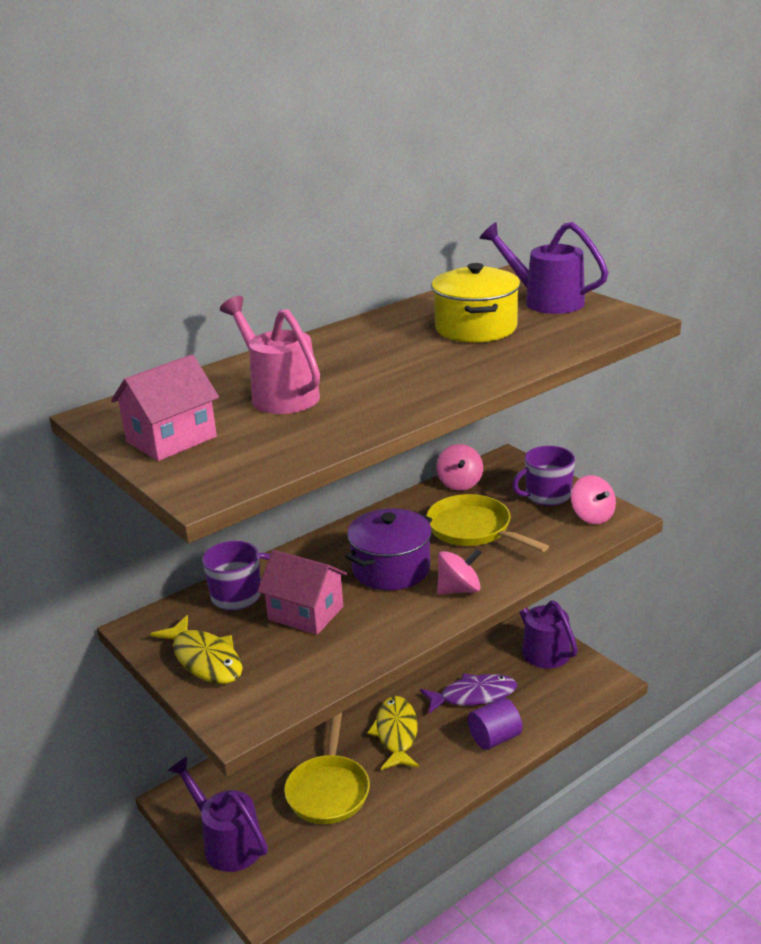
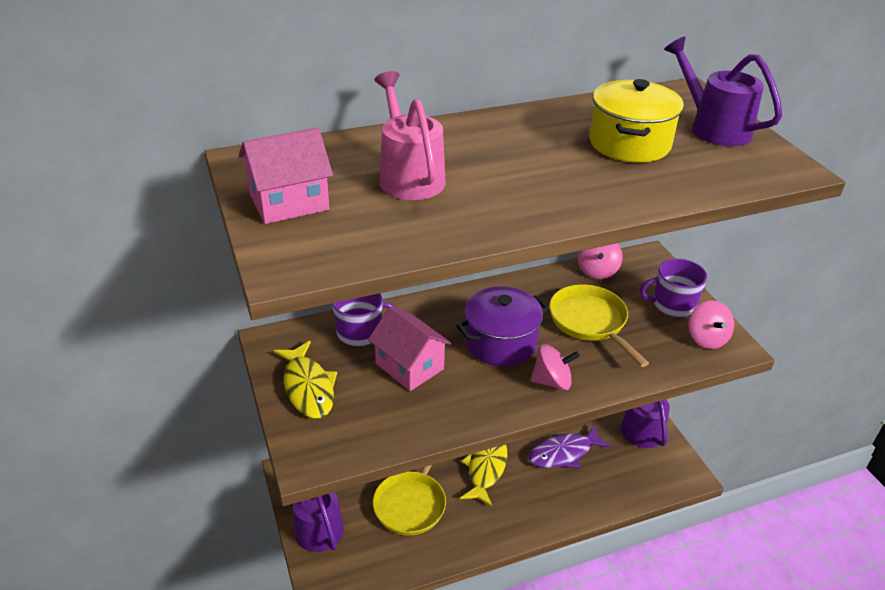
camera: 15 degrees right, 10 degrees up
(473, 696) = (564, 453): purple fish -> purple fish turned 150 degrees clockwise
(494, 738) = (567, 499): purple cylinder -> none

